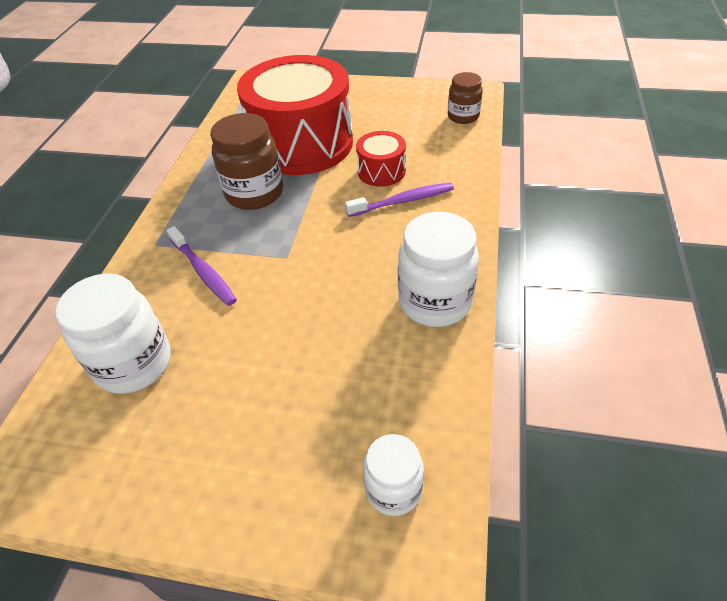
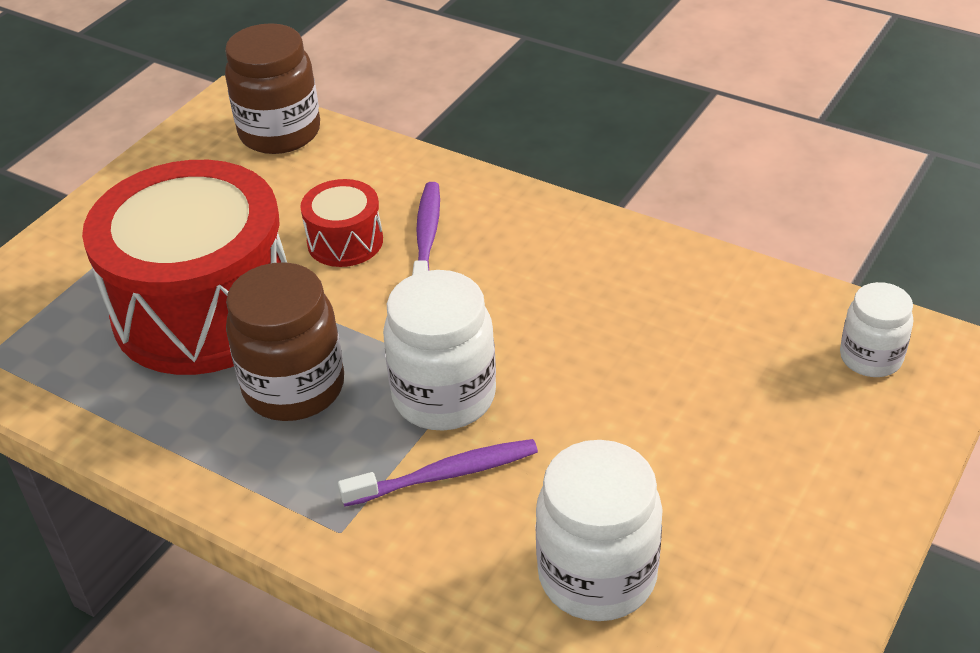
camera: 70 degrees left, 5 degrees down
(434, 302) = (629, 260): white jar -> white jar (444, 396)
(463, 116) = (280, 133): brown jar -> brown jar, size x1.65

